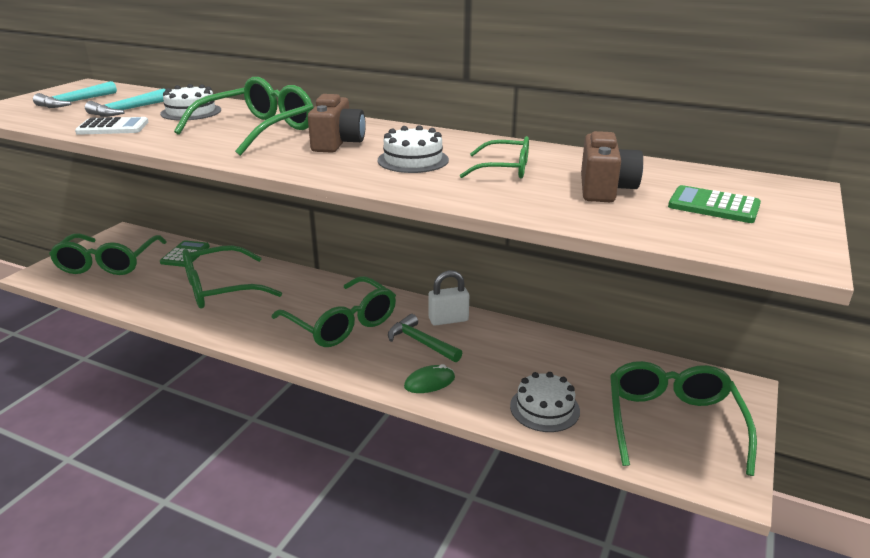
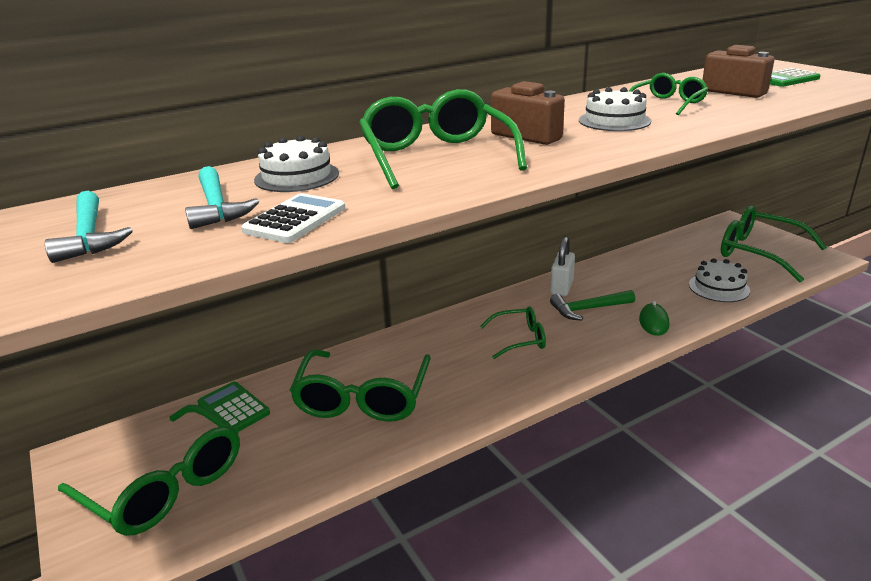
camera: 55 degrees left, 0 degrees up
(341, 324) = (519, 339): green glasses -> green glasses, size x0.56

